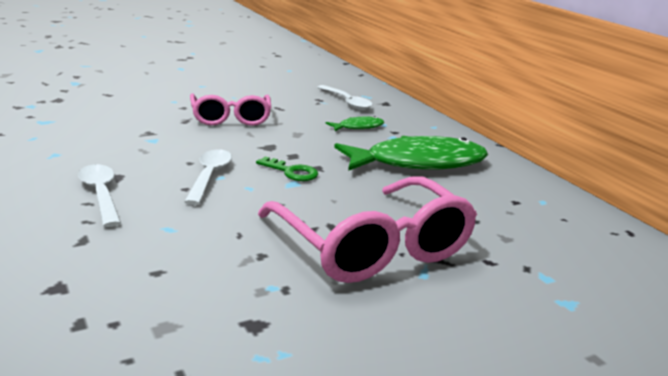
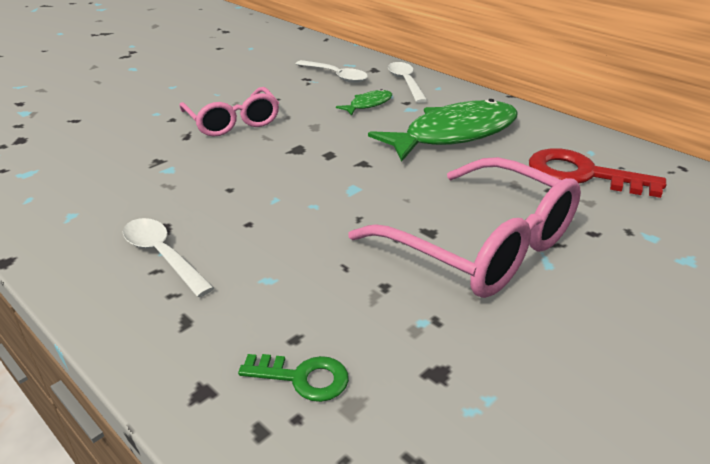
camera: 15 degrees left, 10 degrees up
(209, 176) = (263, 202): white spoon -> white spoon (406, 83)
(291, 172) = (342, 175): green key -> green key (303, 378)
(518, 216) = (582, 174): none -> red key

